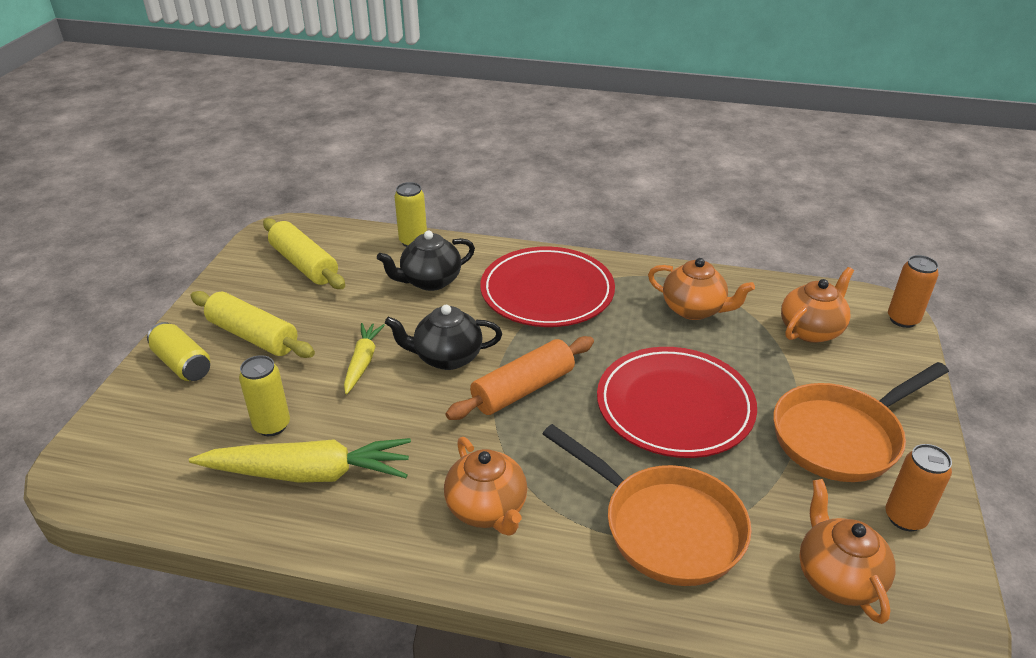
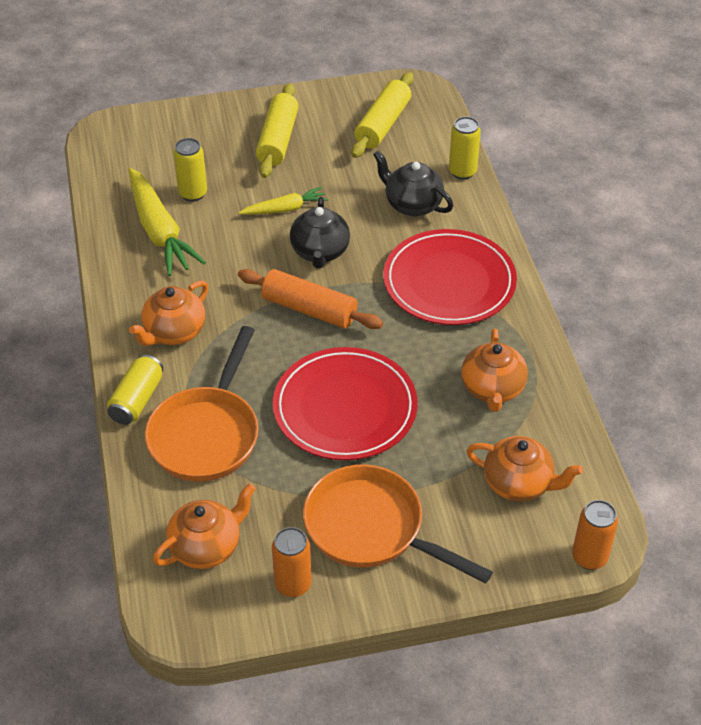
camera: 65 degrees right, 10 degrees up
(182, 364) = (227, 122): yellow can -> yellow can (137, 400)
(447, 357) = (320, 252): black teapot -> black teapot turned 150 degrees counterclockwise

